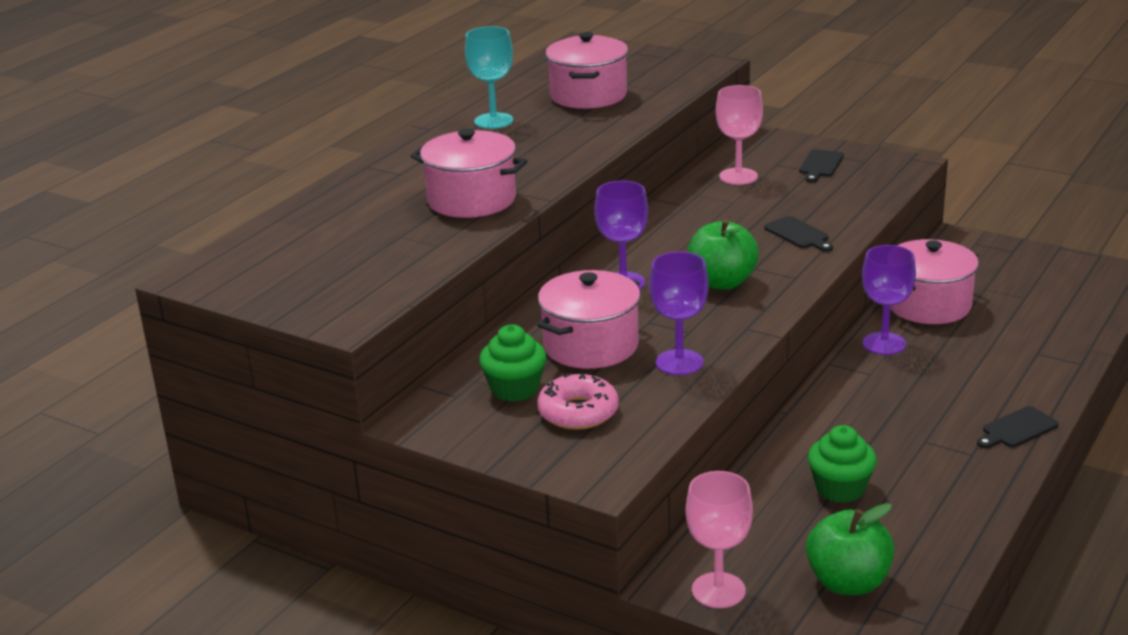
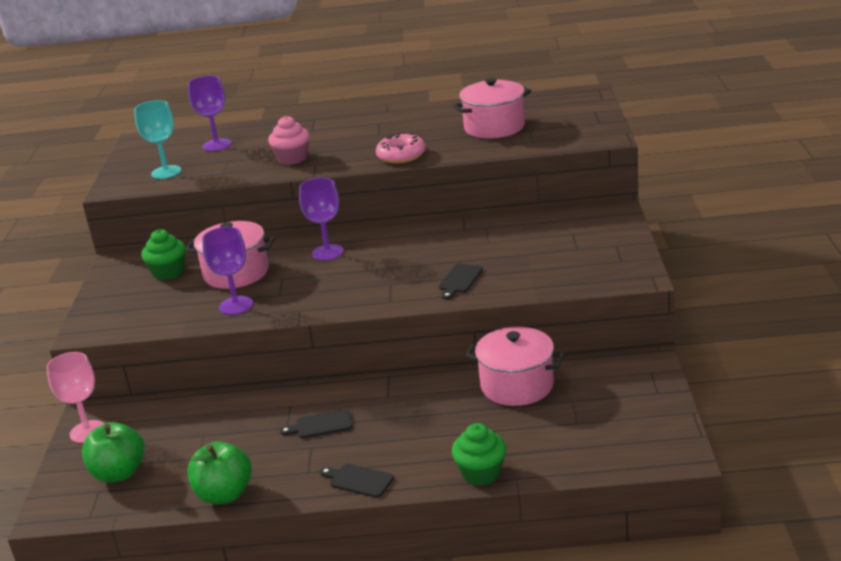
camera: 60 degrees right, 0 degrees up
(472, 200) = (292, 158): pink pot -> pink cupcake
(493, 121) = (418, 121): turquoise goblet -> turquoise goblet (166, 172)
(578, 412) = (154, 298): pink donut -> pink donut (401, 155)
(722, 282) = (358, 281): green apple -> green apple (224, 494)
(738, 176) = (533, 229): pink goblet -> none
(820, 165) = (591, 248): black cutting board -> black cutting board (321, 425)
(840, 489) = (225, 435): green cupcake -> green cupcake (481, 473)
(884, 344) = (437, 387): purple goblet -> purple goblet (217, 145)

